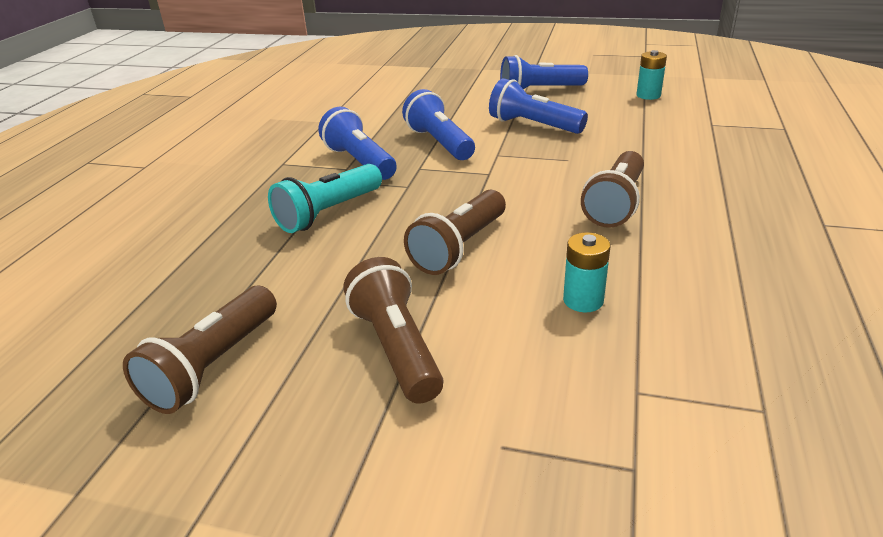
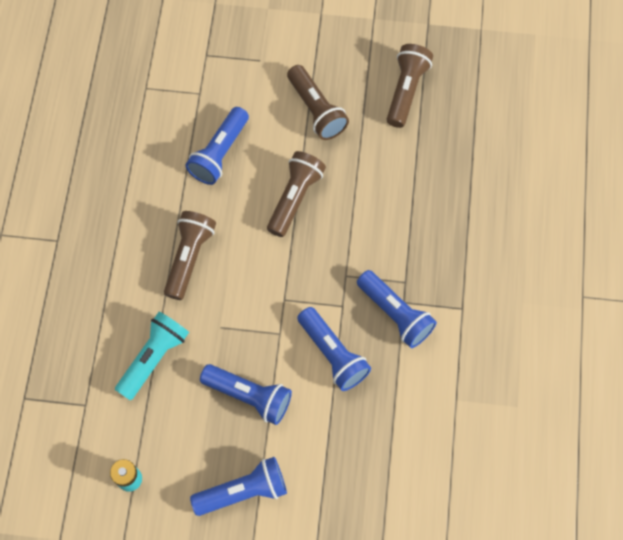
camera: 170 degrees right, 35 degrees up
(328, 213) = (395, 233): turquoise flashlight -> turquoise flashlight (154, 358)
(583, 300) = (219, 153): turquoise battery -> blue flashlight

